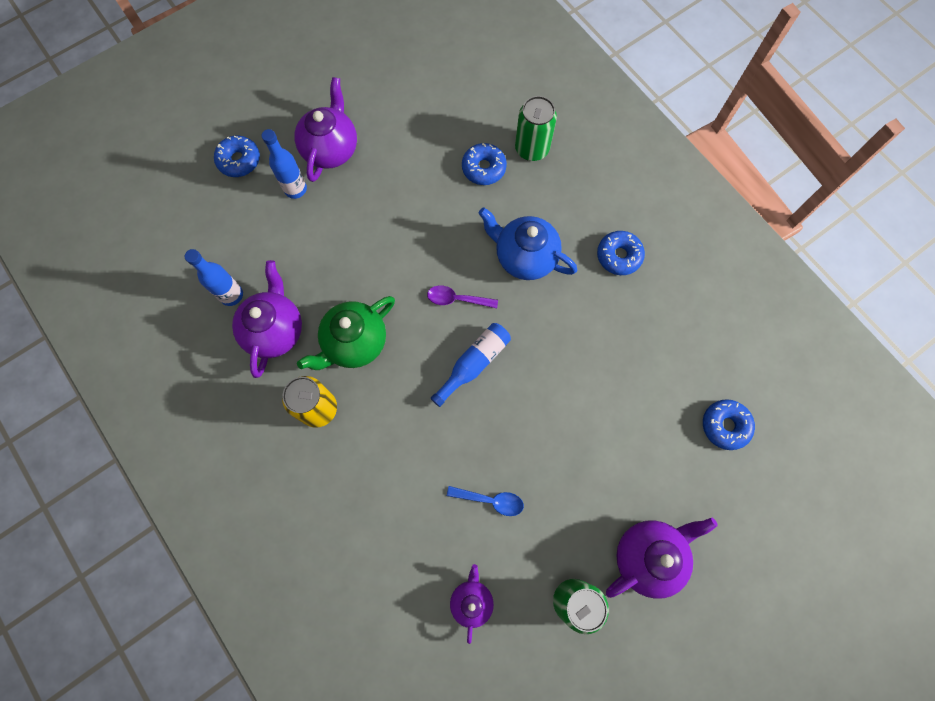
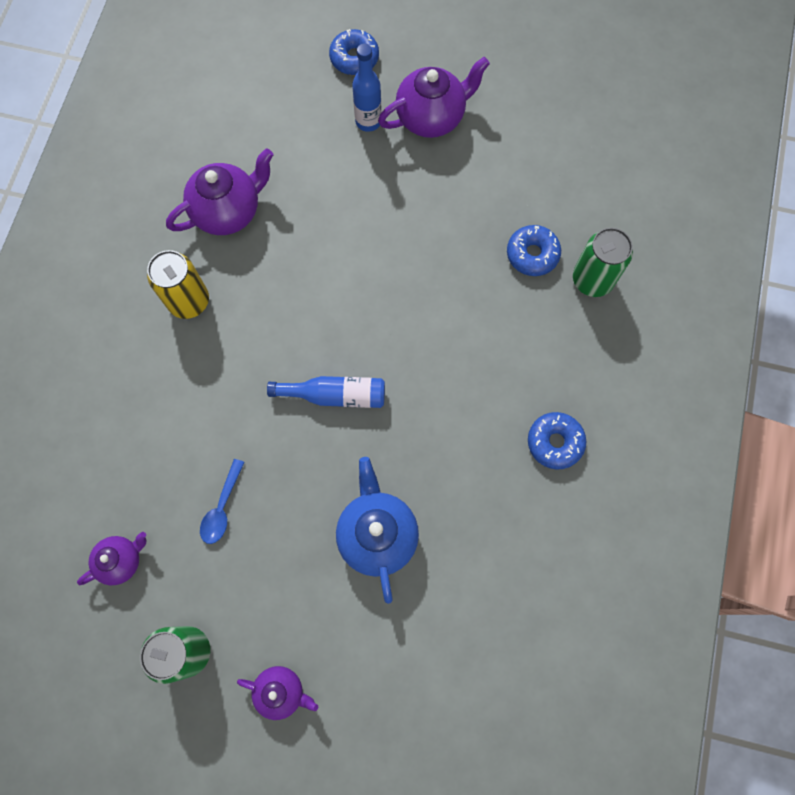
camera: 50 degrees right, 0 degrees up
(231, 295) = (230, 153): blue bottle -> none
(354, 343) = (270, 282): green teapot -> none
(457, 299) = (383, 333): purple spoon -> none
(490, 500) = (222, 508): blue spoon -> blue spoon turned 45 degrees clockwise
(524, 257) = (476, 358): blue teapot -> blue teapot (377, 534)
(648, 556) = (281, 691): purple teapot -> purple teapot, size x0.59
(725, 426) = (468, 673): blue donut -> none

